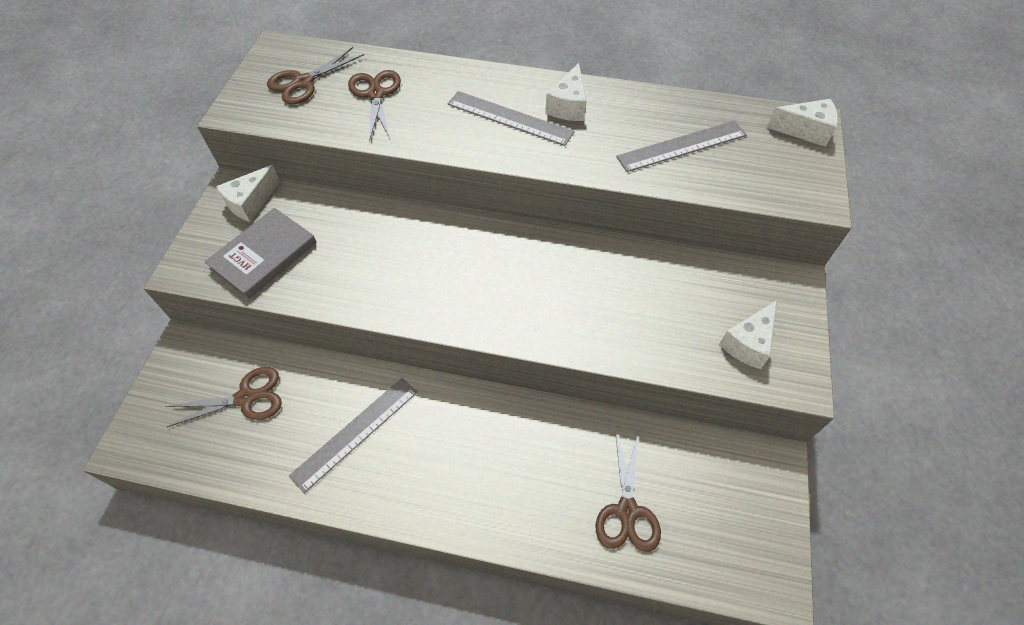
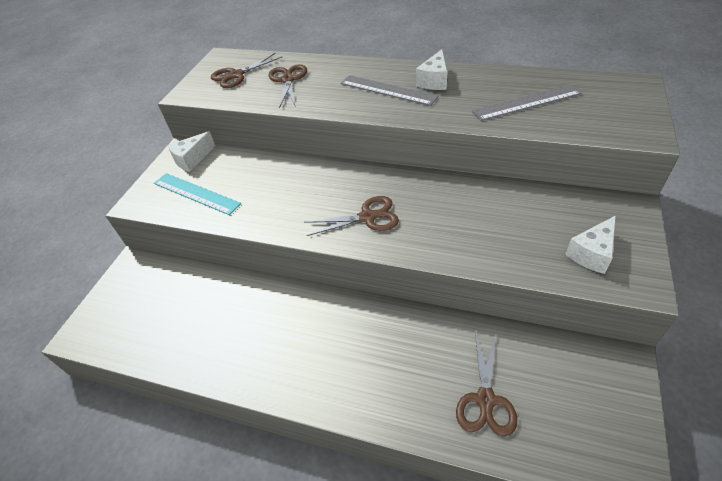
camera: 10 degrees right, 10 degrees down
(246, 398) = (172, 301): brown scissors -> brown scissors (368, 217)
(264, 256) = (196, 193): grey book -> turquoise ruler
(355, 432) = (254, 329): grey ruler -> none
(805, 130) = (632, 89): white cheese -> none

